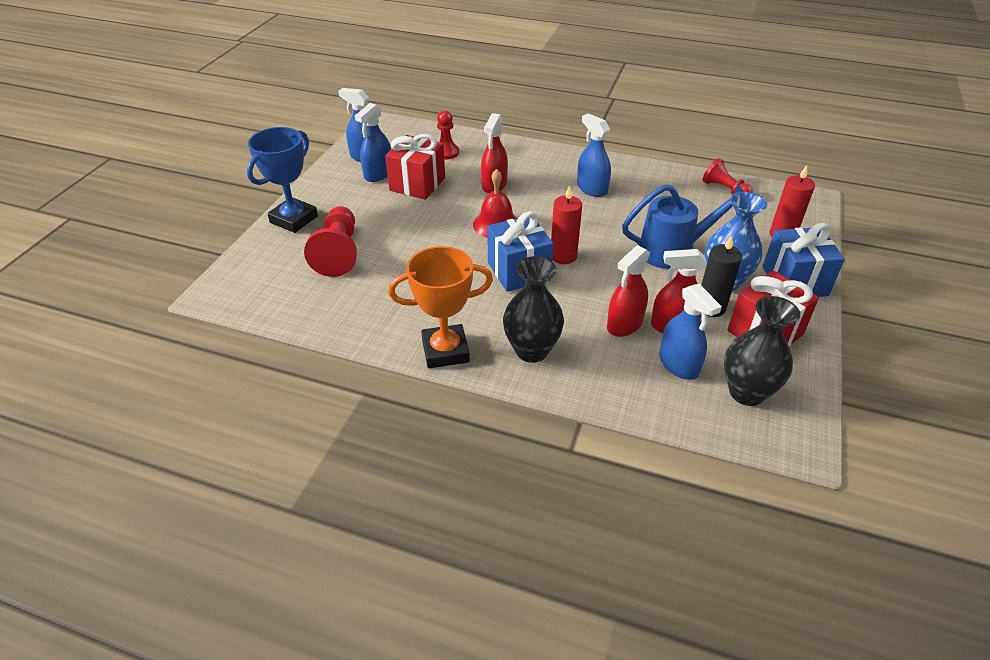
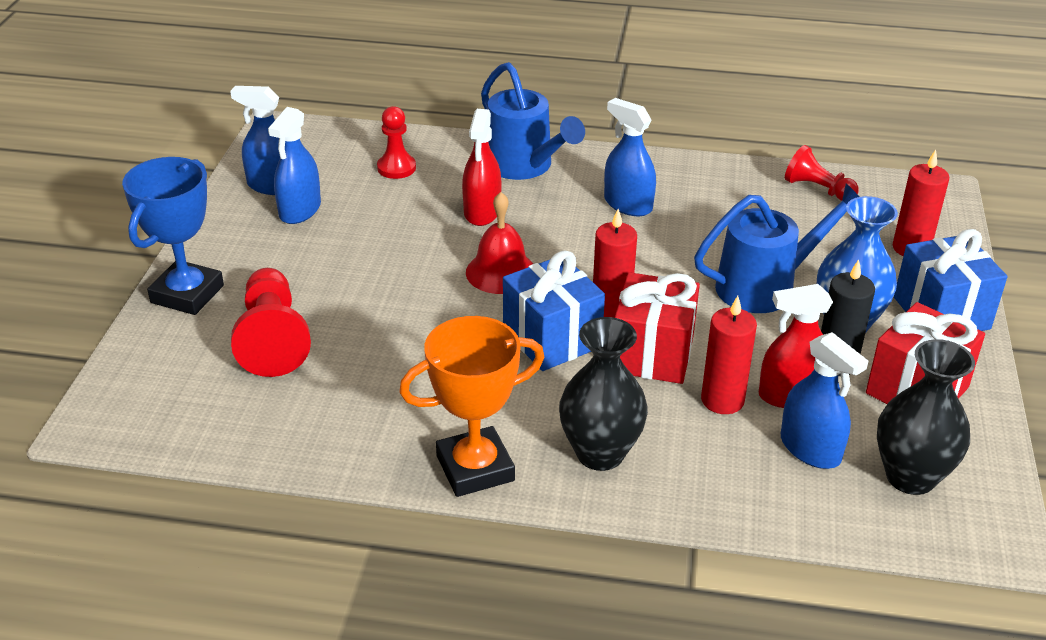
camera: 10 degrees left, 5 degrees down
(417, 184) = (365, 221): red gift -> red gift (652, 354)
(529, 159) = (525, 167): none -> blue watering can
(624, 324) = (722, 400): red spray bottle -> red candle

